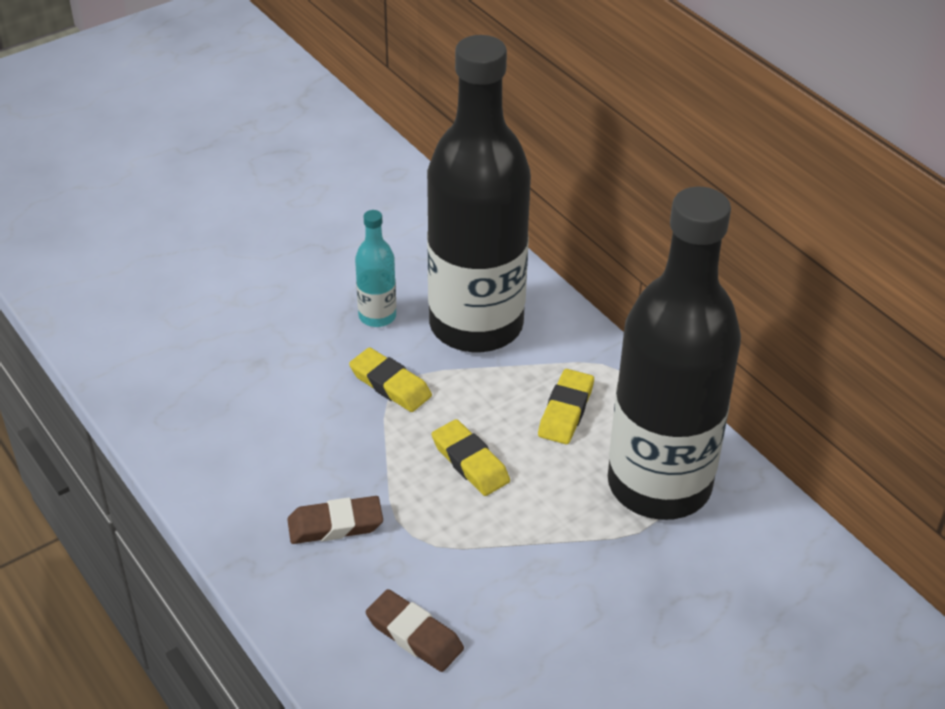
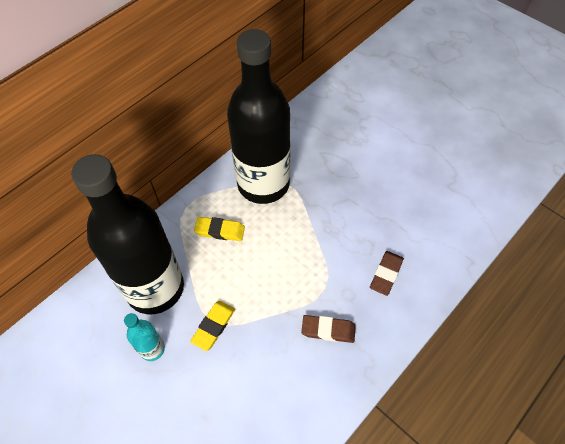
camera: 100 degrees left, 15 degrees up
(335, 525) = (328, 330): brown eraser -> brown eraser turned 60 degrees counterclockwise
(470, 462) = (267, 271): yellow eraser -> none

